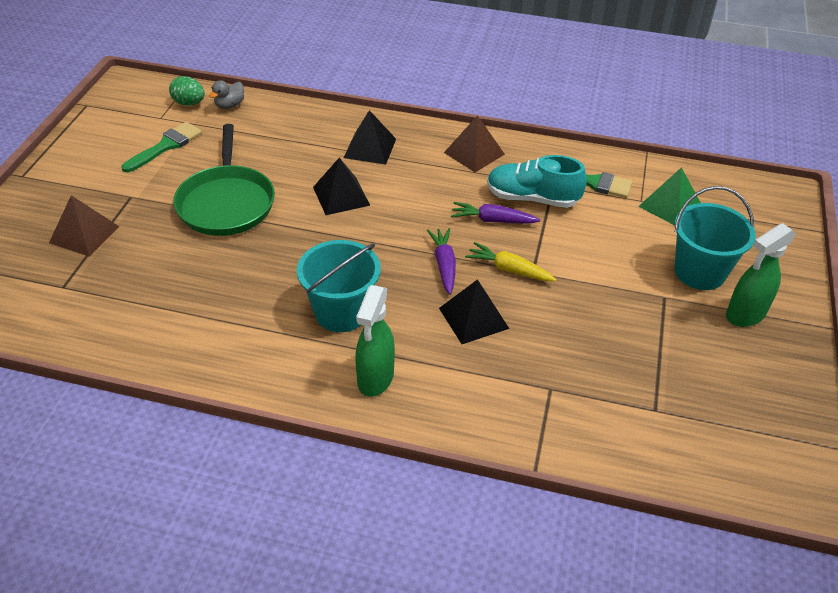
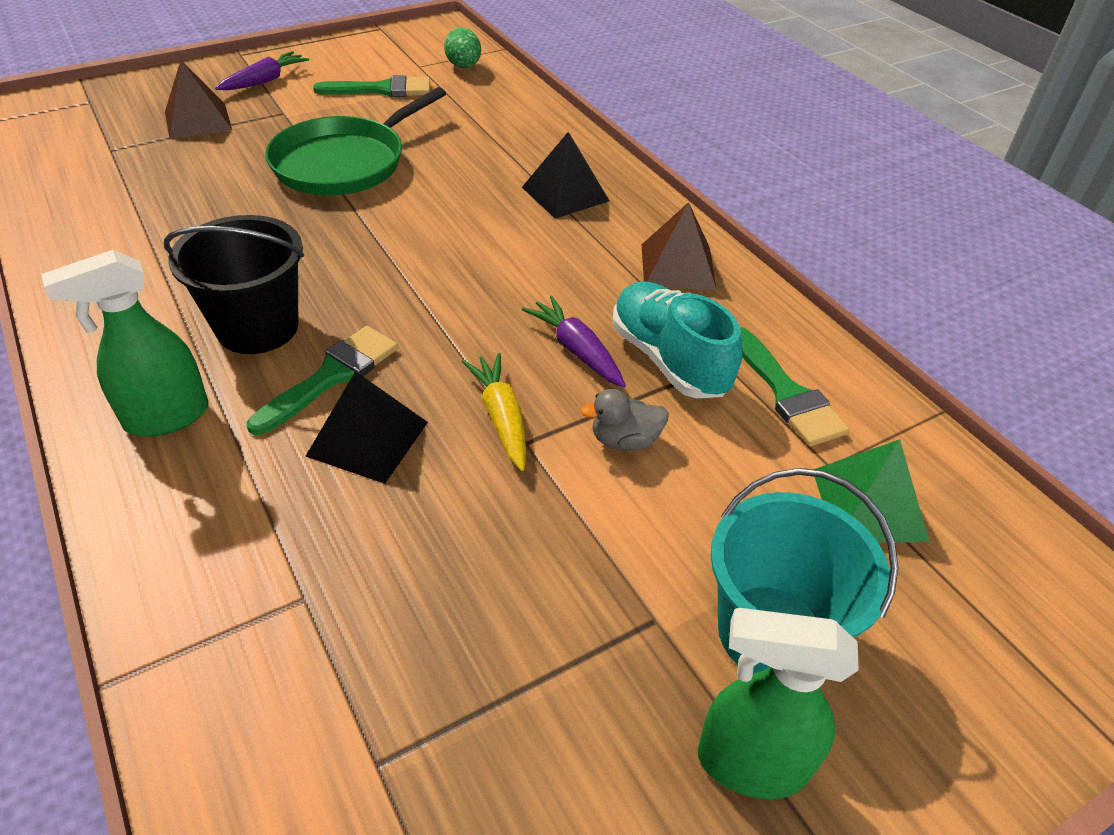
camera: 45 degrees right, 0 degrees up
(229, 105) = (495, 86): grey duck -> grey duck (625, 440)
(341, 196) = (456, 220): black pyramid -> none
(341, 312) = (257, 327): turquoise bucket -> black bucket
(414, 306) = (332, 376): none -> green brush
(444, 265) = (438, 358): purple carrot -> purple carrot (265, 81)

